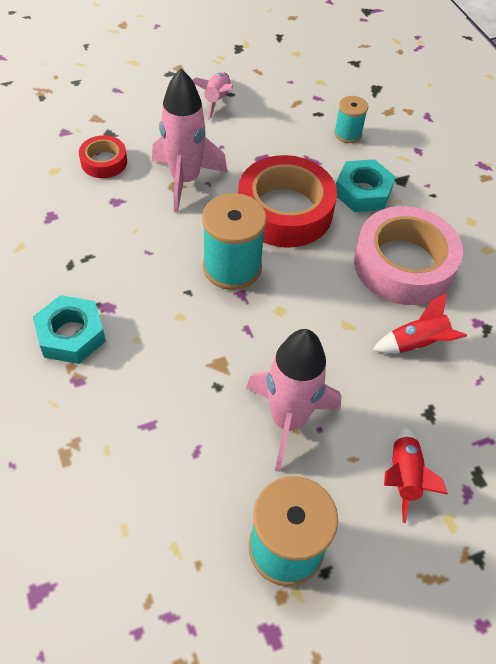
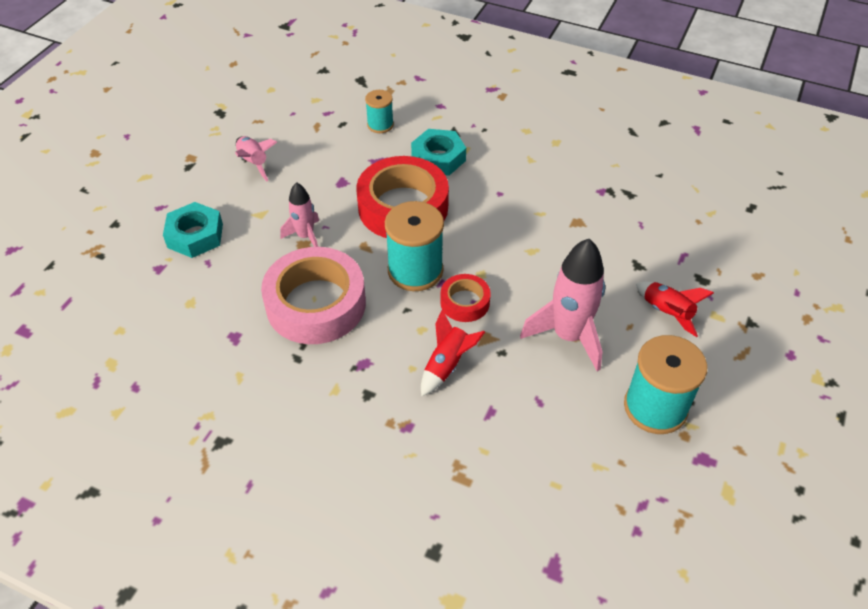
camera: 40 degrees left, 5 degrees down
(71, 335) = (363, 402): turquoise nut -> turquoise nut (195, 235)
(104, 162) = (223, 267): red tape -> red tape (465, 302)
(185, 180) = (305, 236): pink rocket -> pink rocket, size x0.57
(403, 264) = (519, 187): pink tape -> pink tape (316, 304)
(417, 343) = (584, 230): red rocket -> red rocket (447, 365)

